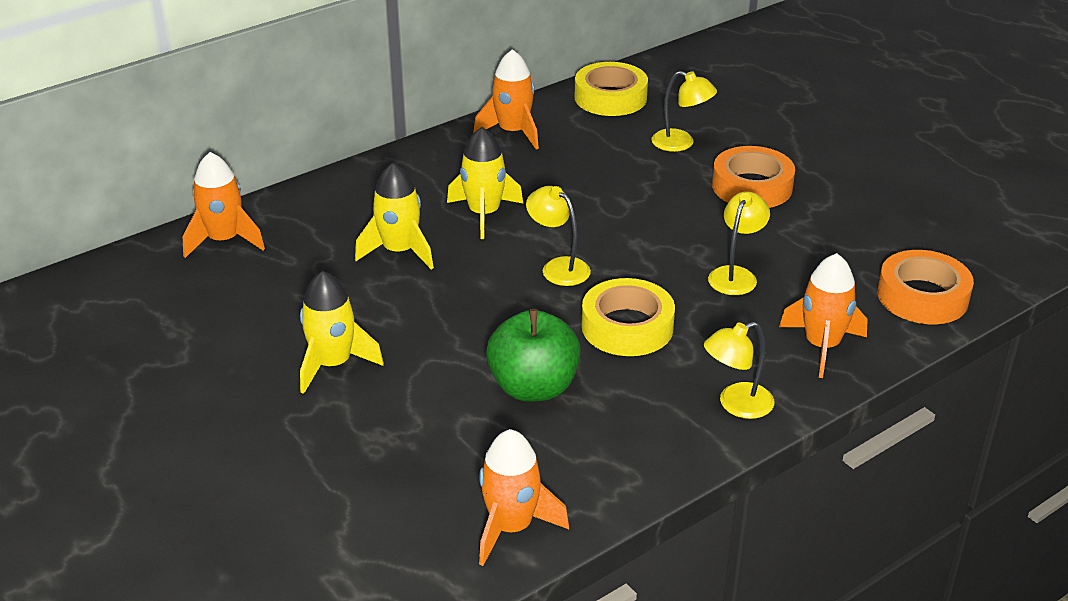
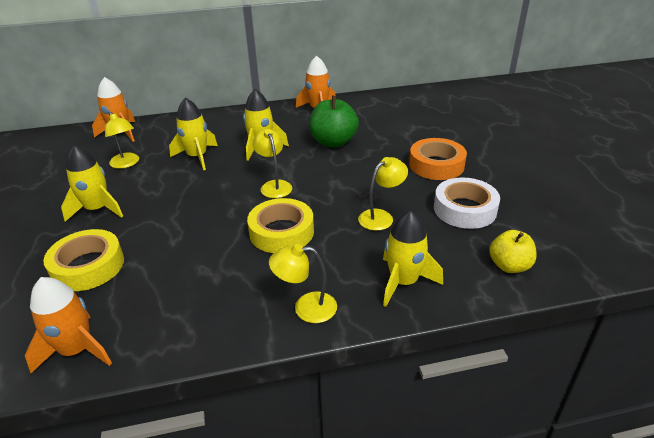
camera: 25 degrees right, 0 degrees up
(533, 387) = (188, 255): green apple -> green apple (333, 142)
(610, 97) = (389, 102): yellow tape -> yellow tape (88, 266)
(681, 143) = (410, 132): yellow lamp -> yellow lamp (126, 164)
(822, 346) = (403, 282): orange rocket -> yellow rocket
(829, 240) = (465, 209): none -> white tape
(922, 296) = (509, 266): orange tape -> yellow apple

